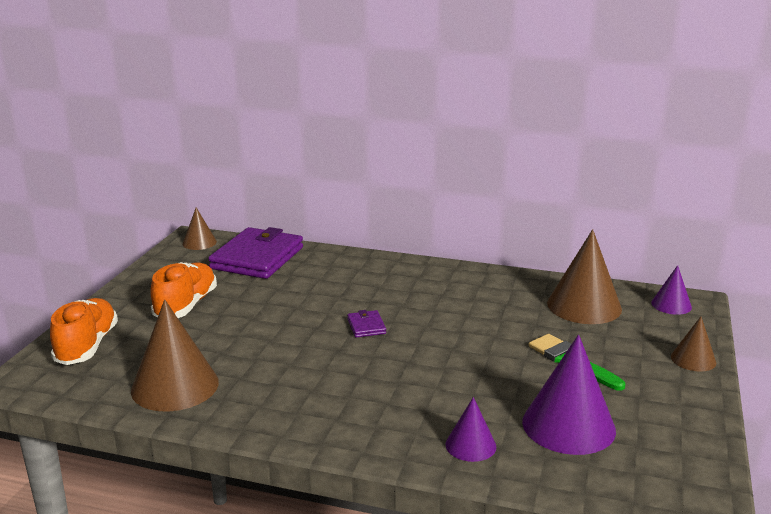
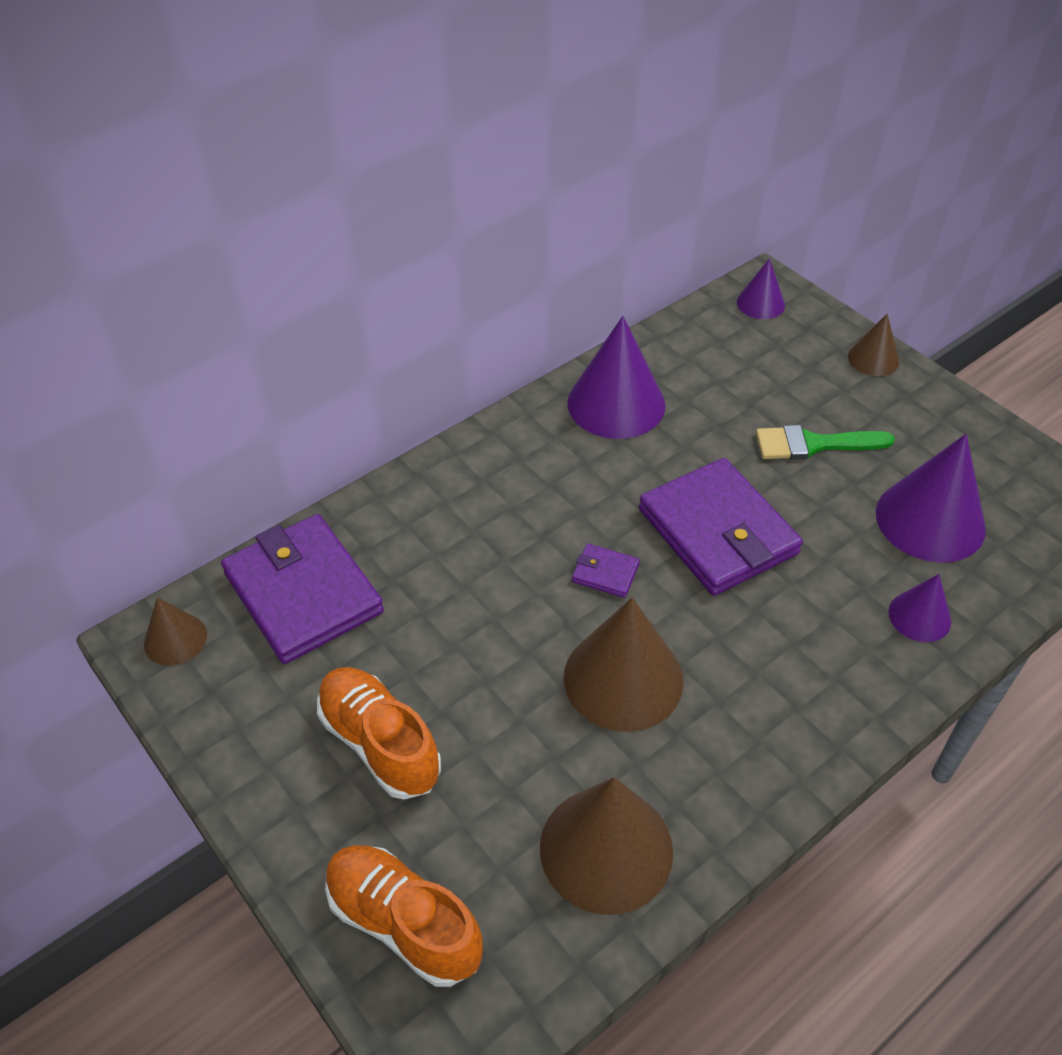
camera: 55 degrees left, 25 degrees up
(445, 350) = (718, 531): none -> purple wallet
(502, 289) = (616, 403): none -> purple cone
(584, 306) = (710, 365): brown cone -> brown cone (623, 678)

